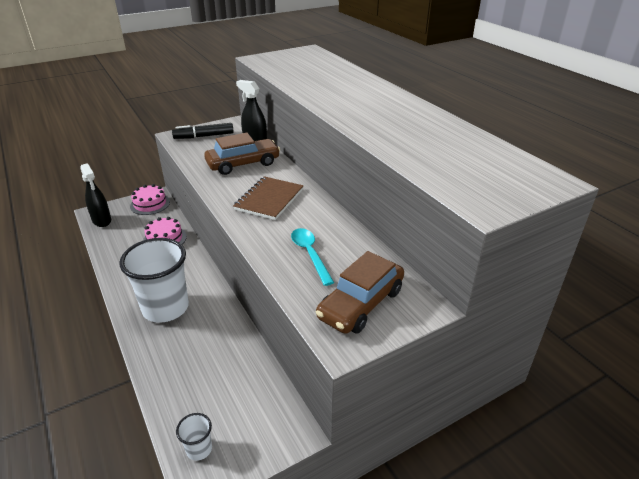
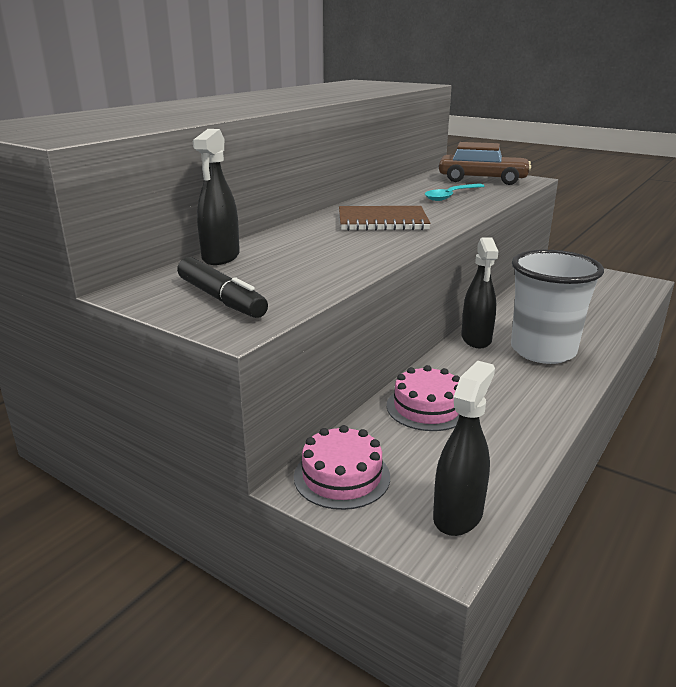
camera: 115 degrees left, 10 degrees down
(199, 449) = (629, 288): white cup -> none
(207, 286) = (476, 339): none -> black spray bottle
(243, 164) = (305, 249): brown car -> none

